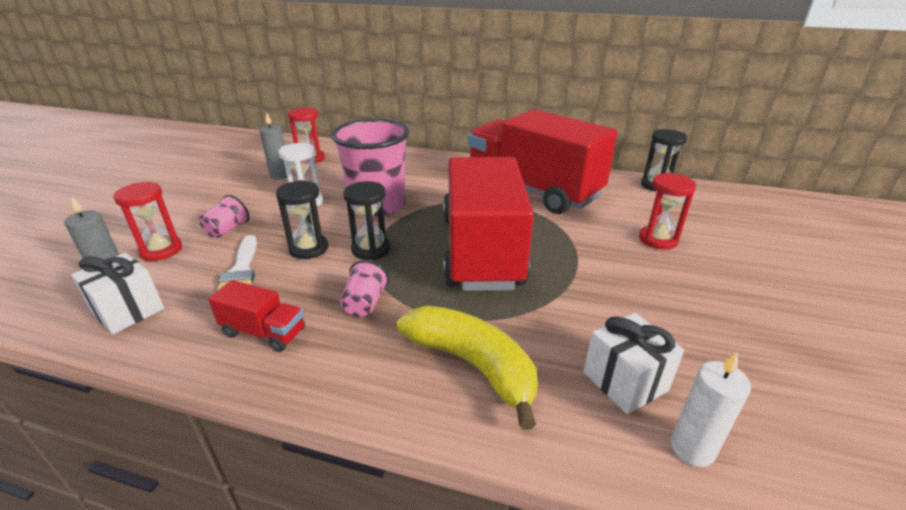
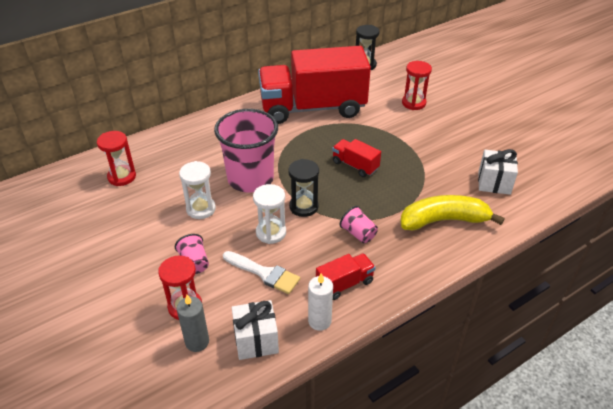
camera: 50 degrees left, 10 degrees up
(280, 175) = (132, 205): grey candle -> none
(309, 249) = (271, 232): black hourglass -> white hourglass
(481, 250) = (355, 165): red truck -> red truck, size x0.40
(692, 448) = (538, 190): white candle -> white candle (319, 321)

